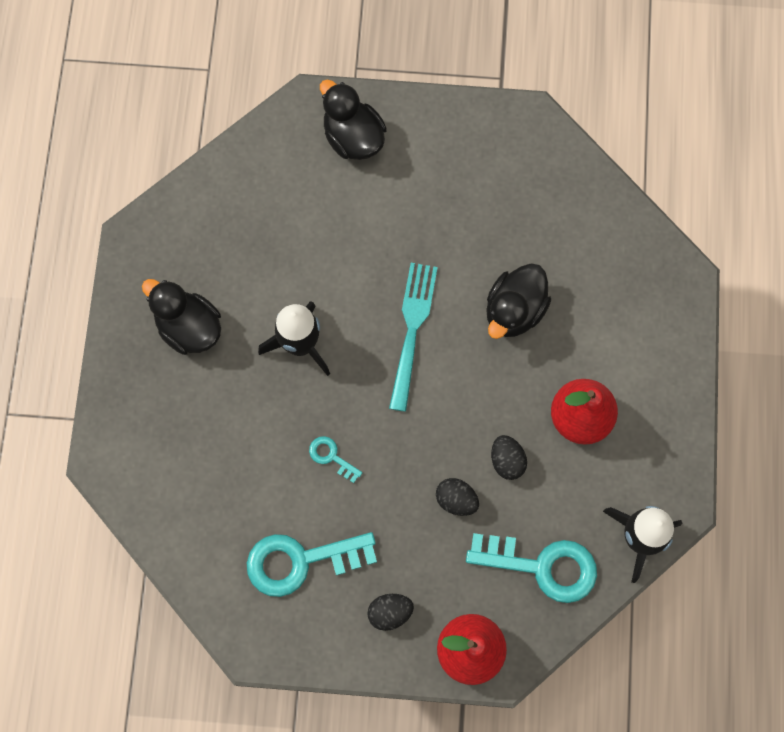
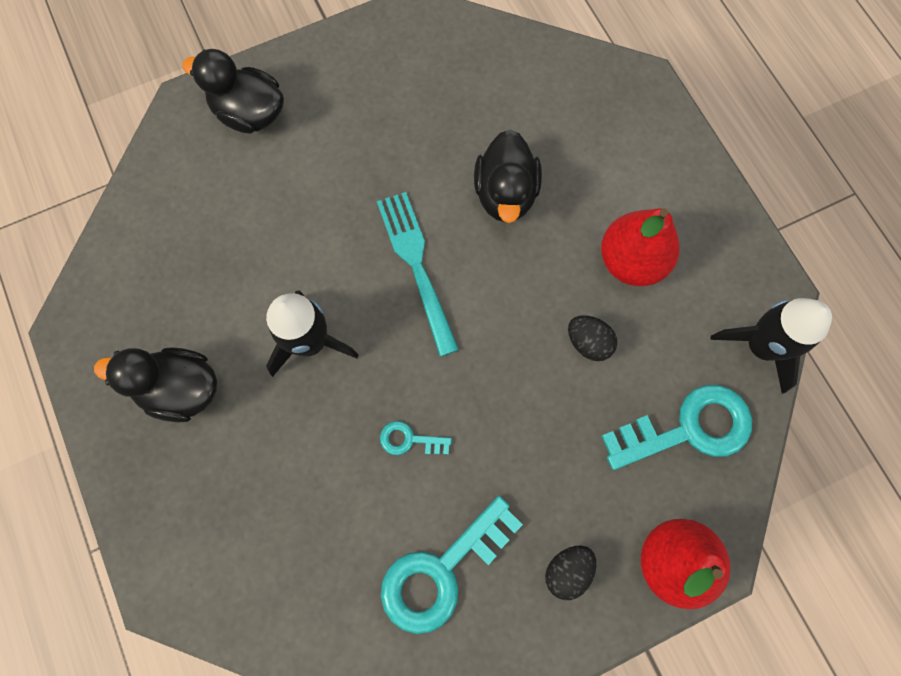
camera: 30 degrees left, 0 degrees up
(456, 500) = (563, 411): black egg -> none

